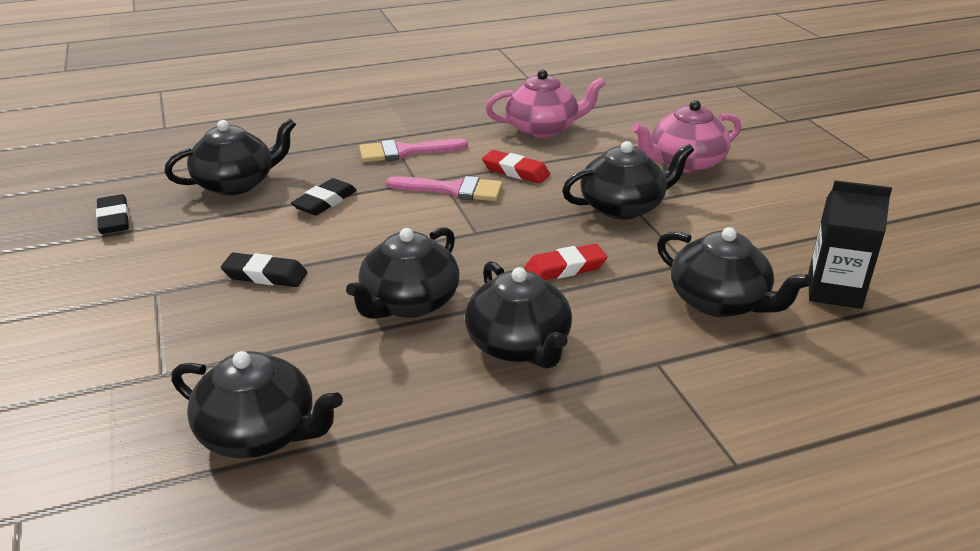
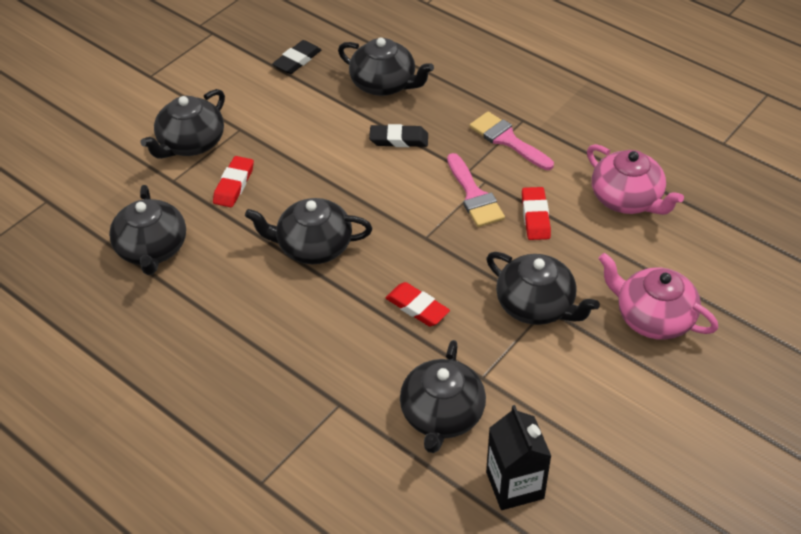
camera: 60 degrees right, 15 degrees up
(240, 326) = (234, 185): none -> red eraser
(265, 275) = (291, 164): black eraser -> none
(519, 345) = (307, 323): black teapot -> black teapot (191, 143)

